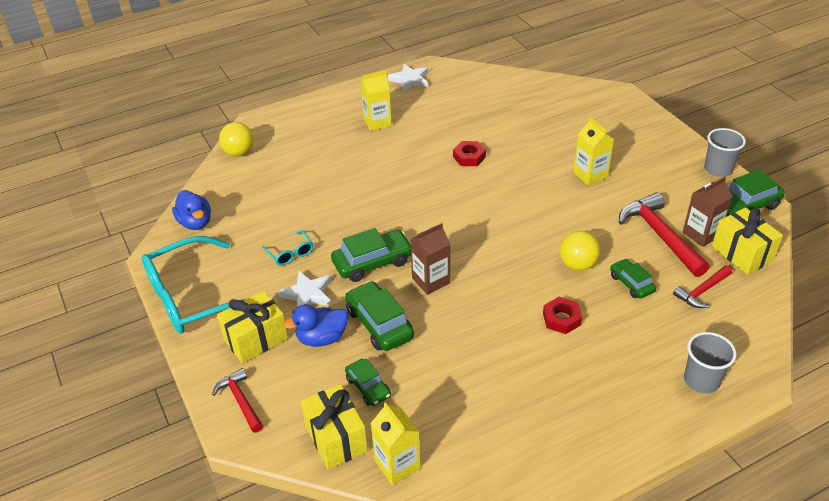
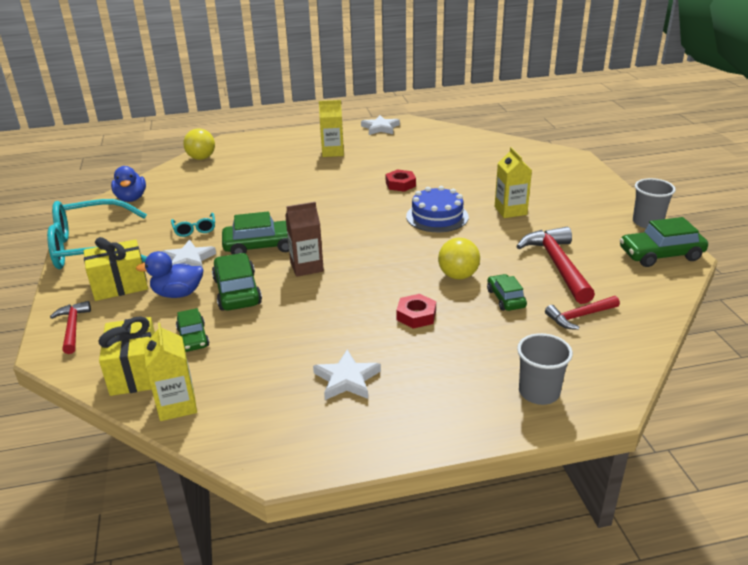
camera: 15 degrees right, 10 degrees down
(525, 194) = (437, 216): none -> blue cake
(535, 403) = (347, 379): none -> white star
(701, 234) = (603, 270): brown carton -> none
(742, 253) = (640, 292): yellow gift -> none

